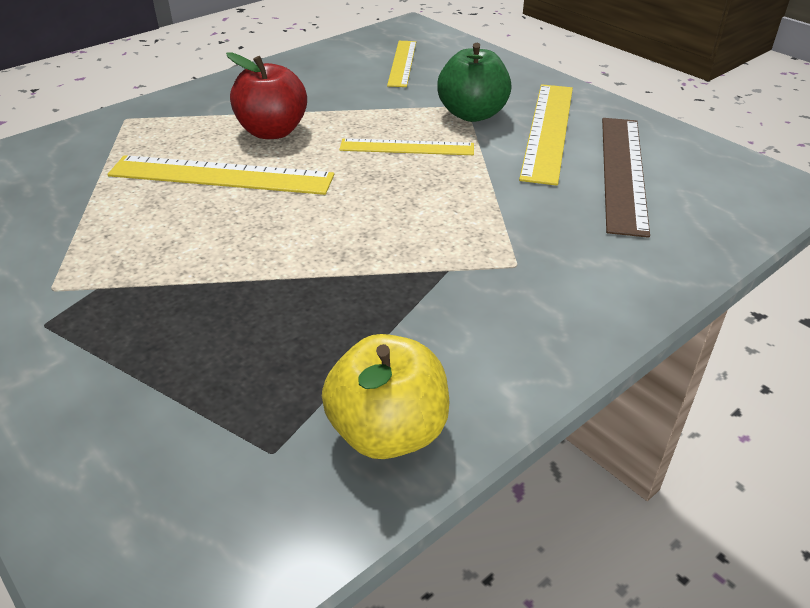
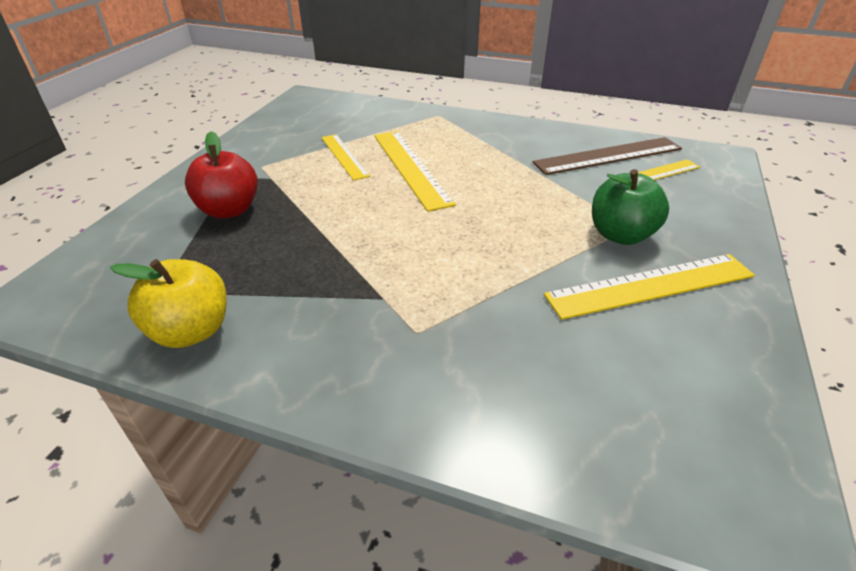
camera: 60 degrees right, 0 degrees up
(272, 131) = (482, 163): red apple -> red apple (229, 210)
(407, 147) = (527, 222): yellow ruler -> yellow ruler (344, 156)
(622, 172) = (635, 357): brown ruler -> brown ruler (608, 156)

